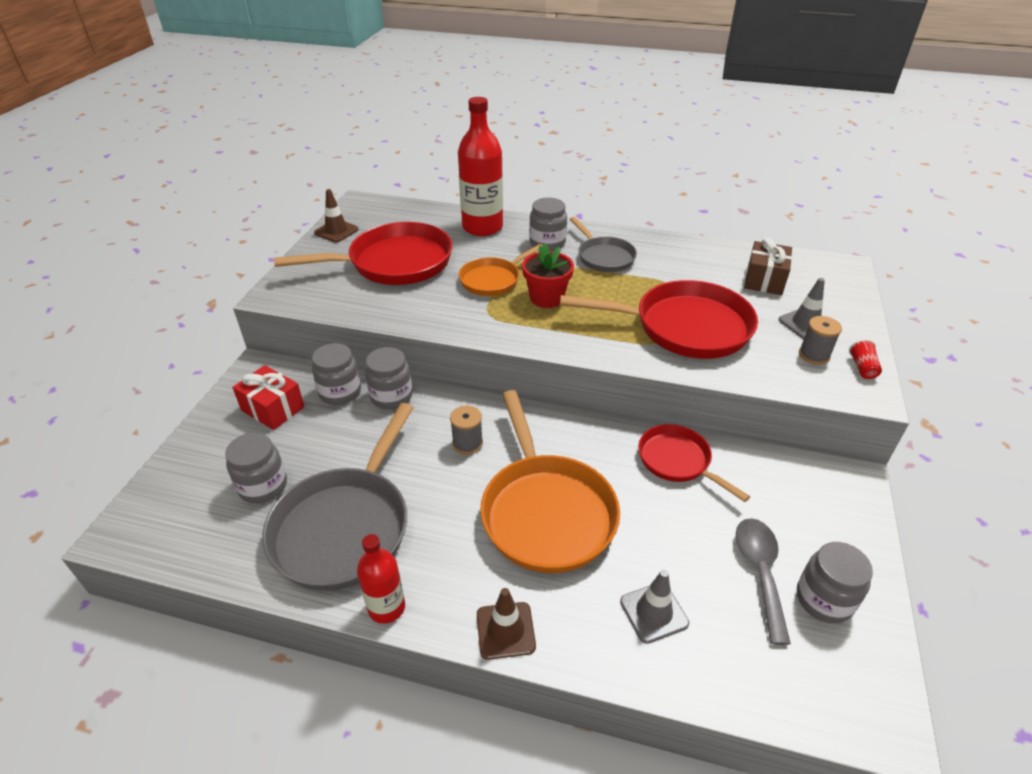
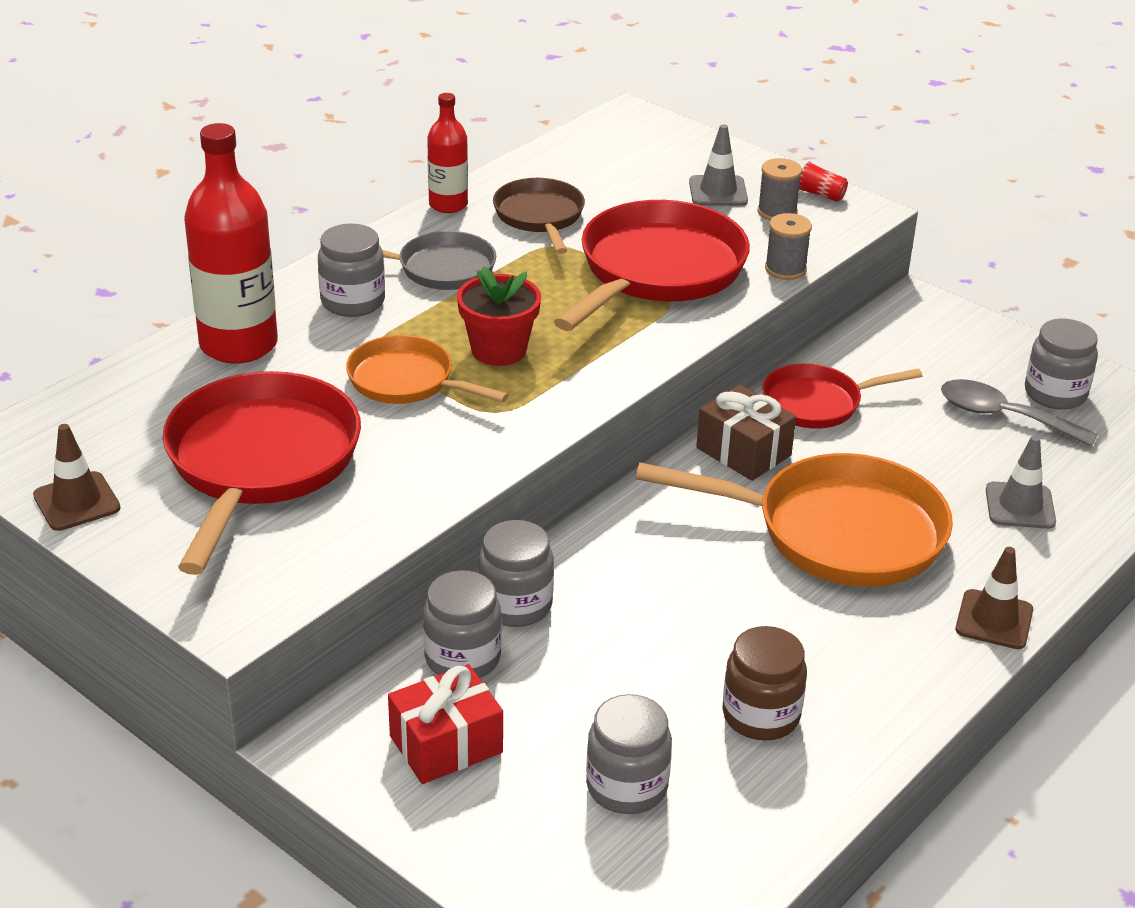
camera: 65 degrees left, 5 degrees down
(345, 526) = (761, 715): grey pan -> brown jar
(386, 607) = (916, 708): red bottle -> red bottle (448, 205)
(467, 443) = (673, 559): grey spool -> grey spool (785, 269)
(493, 280) = (407, 381): orange pan -> orange pan turned 135 degrees clockwise
(692, 270) = (540, 217): none -> brown pan
(764, 280) = (609, 178): brown gift -> brown gift (743, 451)

